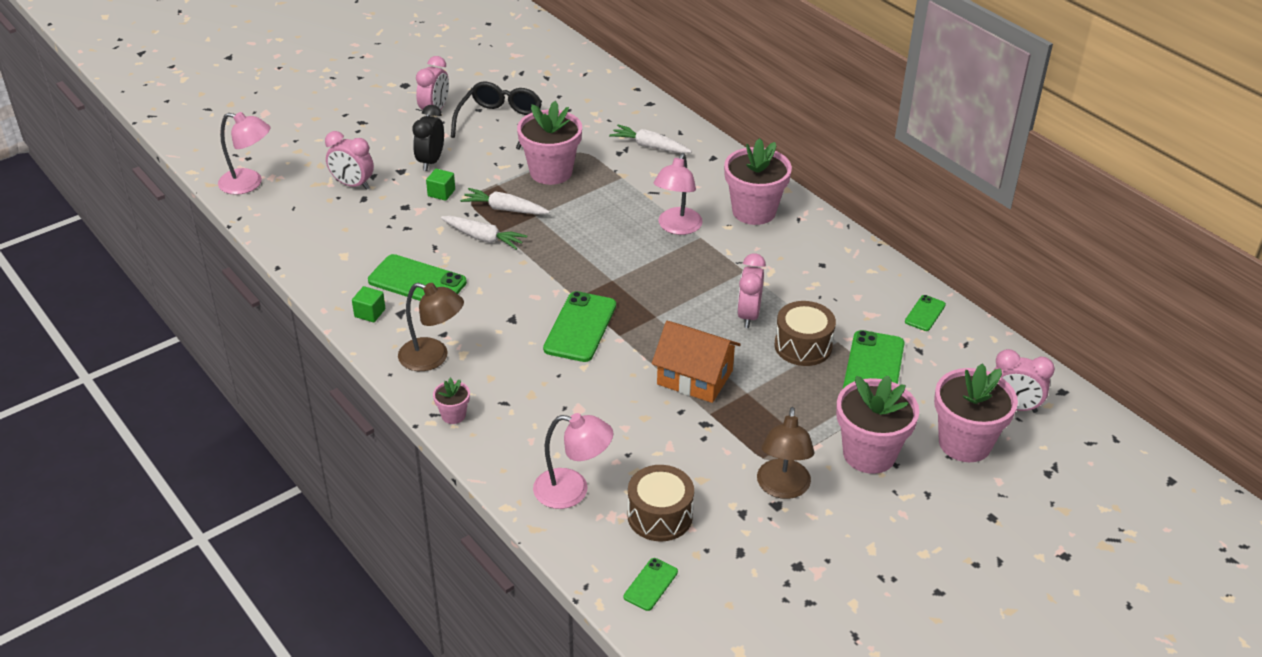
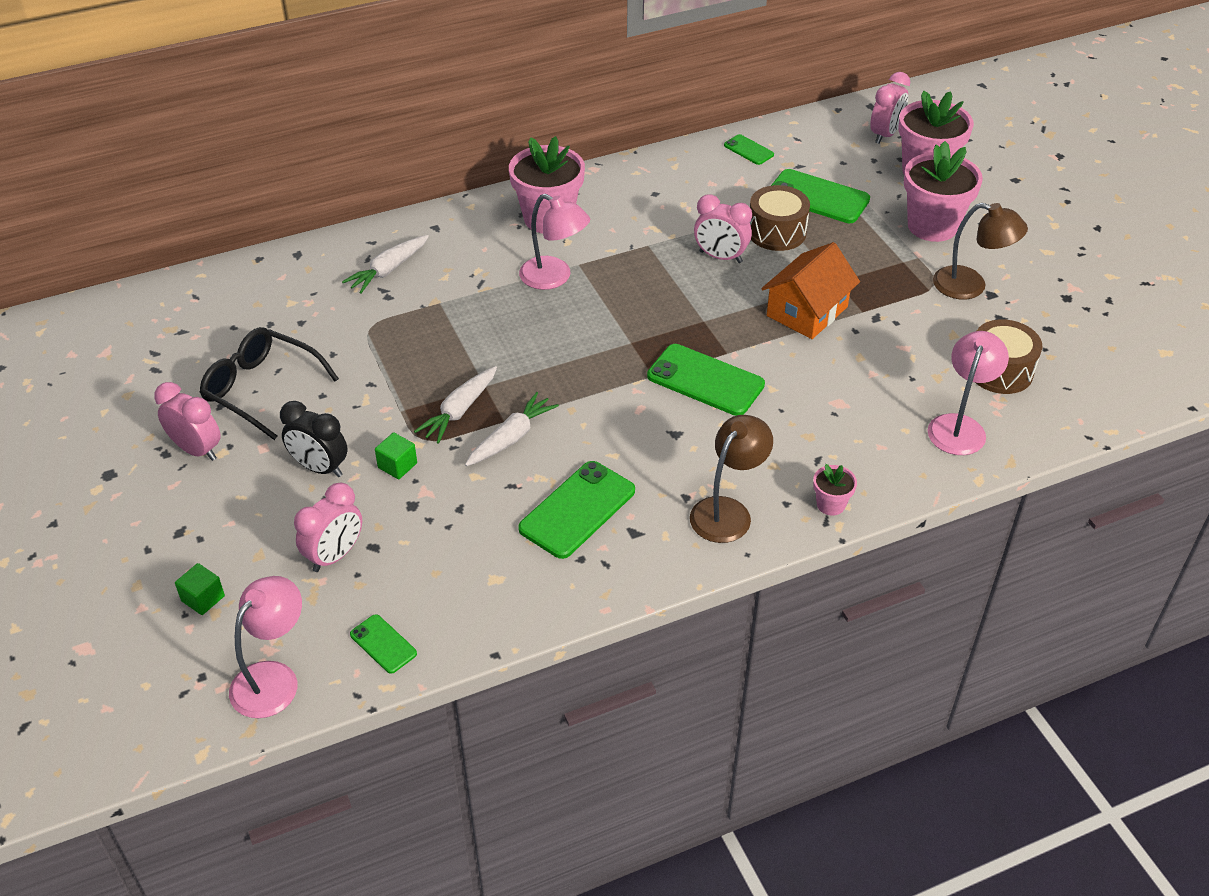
camera: 75 degrees left, 5 degrees up
(370, 313) = (626, 562): green cube -> green cube (203, 598)
(551, 172) = (400, 359): pink flower pot -> none
(650, 584) = (1087, 392): green phone -> green phone (383, 644)

